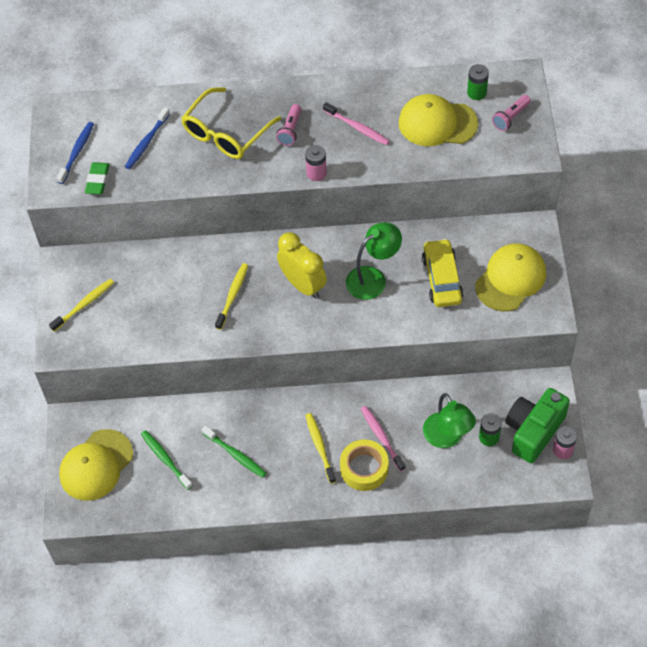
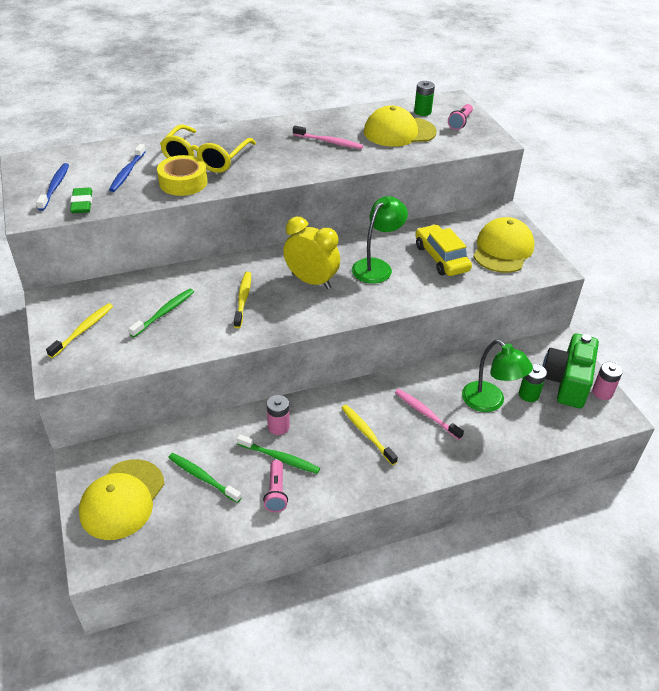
camera: 20 degrees left, 15 degrees down
(158, 298) = (164, 312): none -> green toothbrush
(290, 130) = (267, 150): pink flashlight -> pink flashlight (276, 492)
(316, 173) = (304, 174): pink battery -> pink battery (278, 427)
(364, 468) = (420, 445): yellow tape -> yellow tape (183, 182)

